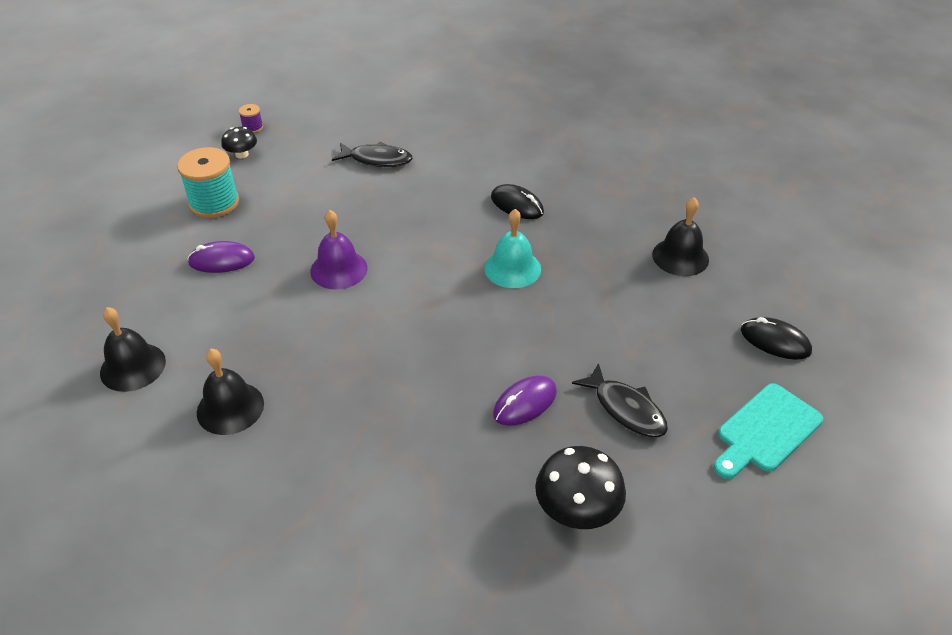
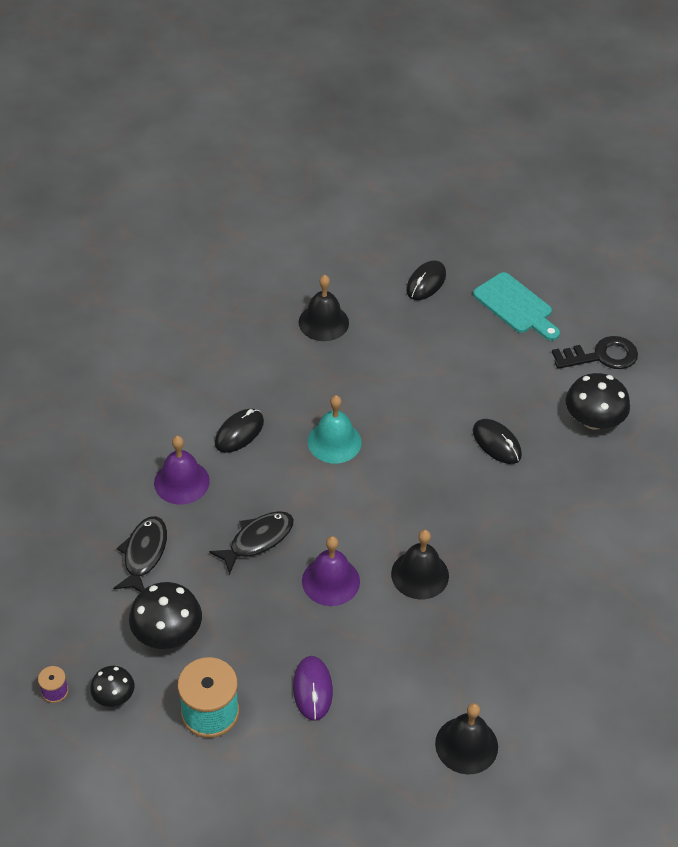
camera: 90 degrees left, 5 degrees up
(230, 408) = (513, 653): black bell -> black bell (420, 574)
(296, 176) = (167, 633): none -> black mushroom
(455, 174) = (181, 482): none -> purple bell
(525, 403) = (496, 443): purple mouse -> black mouse
(625, 409) = (499, 381): black fish -> black fish (257, 540)
(699, 528) = (601, 356): none -> black key

